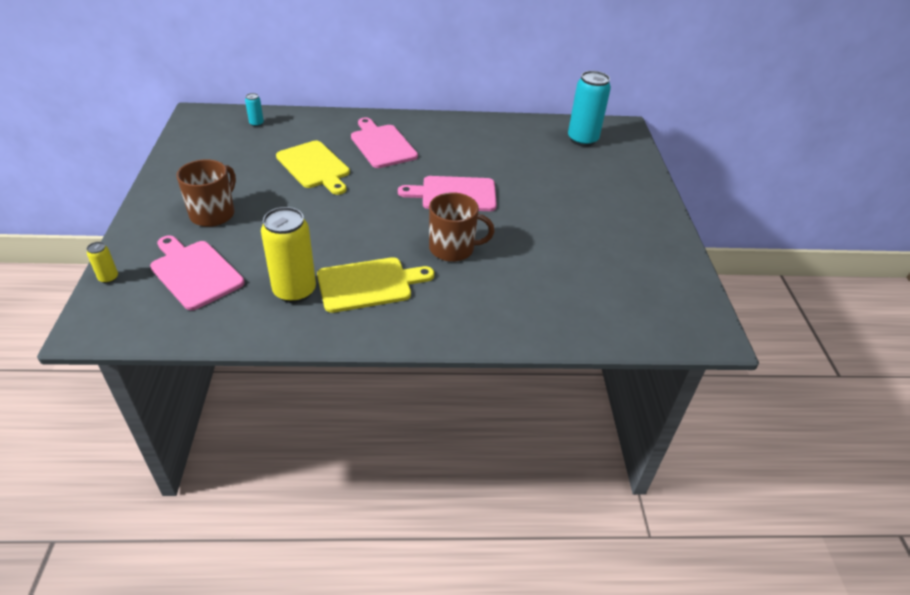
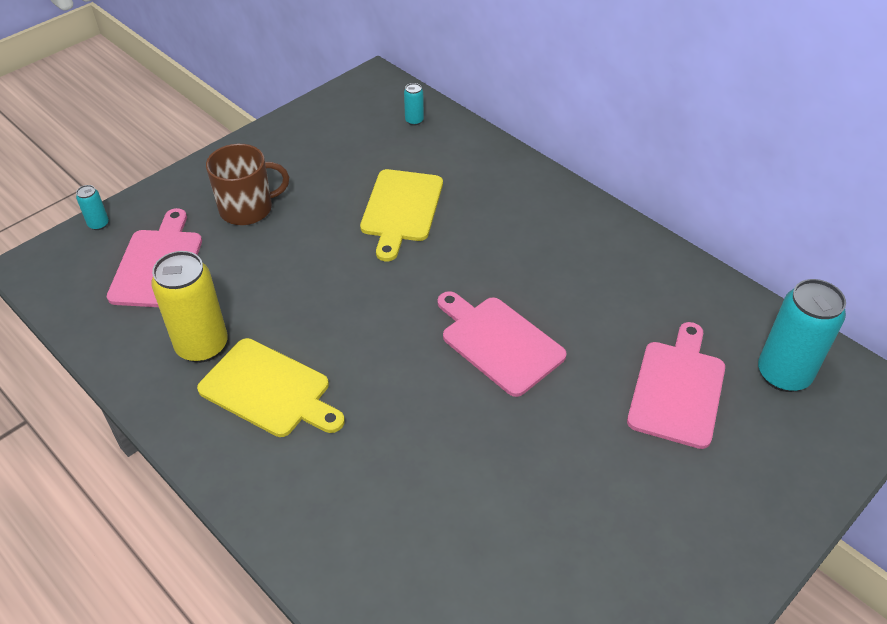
camera: 50 degrees right, 5 degrees up
(108, 278) = (98, 224): yellow can -> turquoise can
(382, 145) = (506, 223): pink cutting board -> pink cutting board (677, 389)
(453, 248) = (402, 412): brown mug -> none

